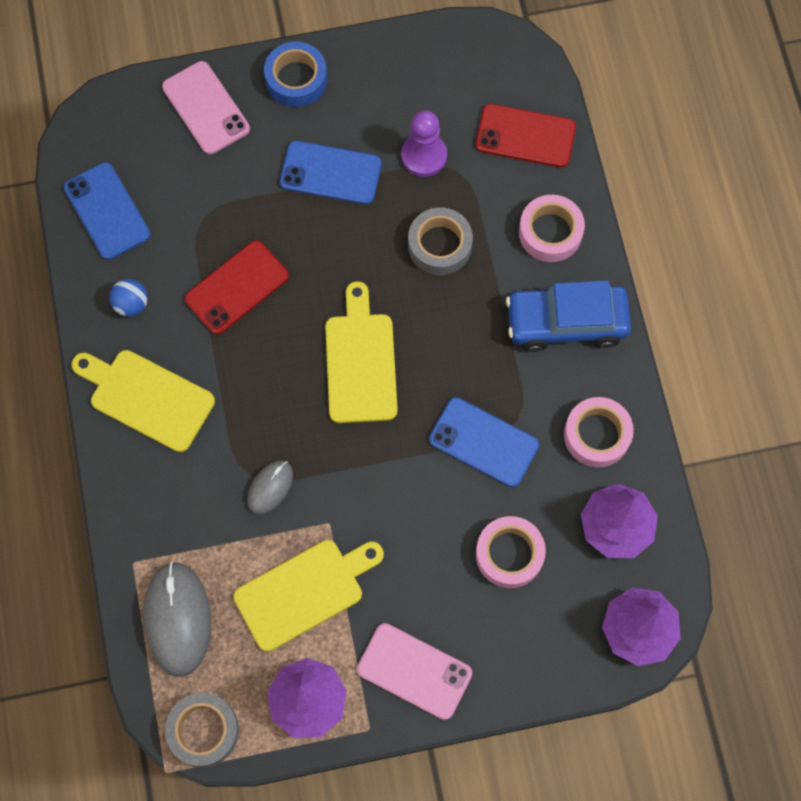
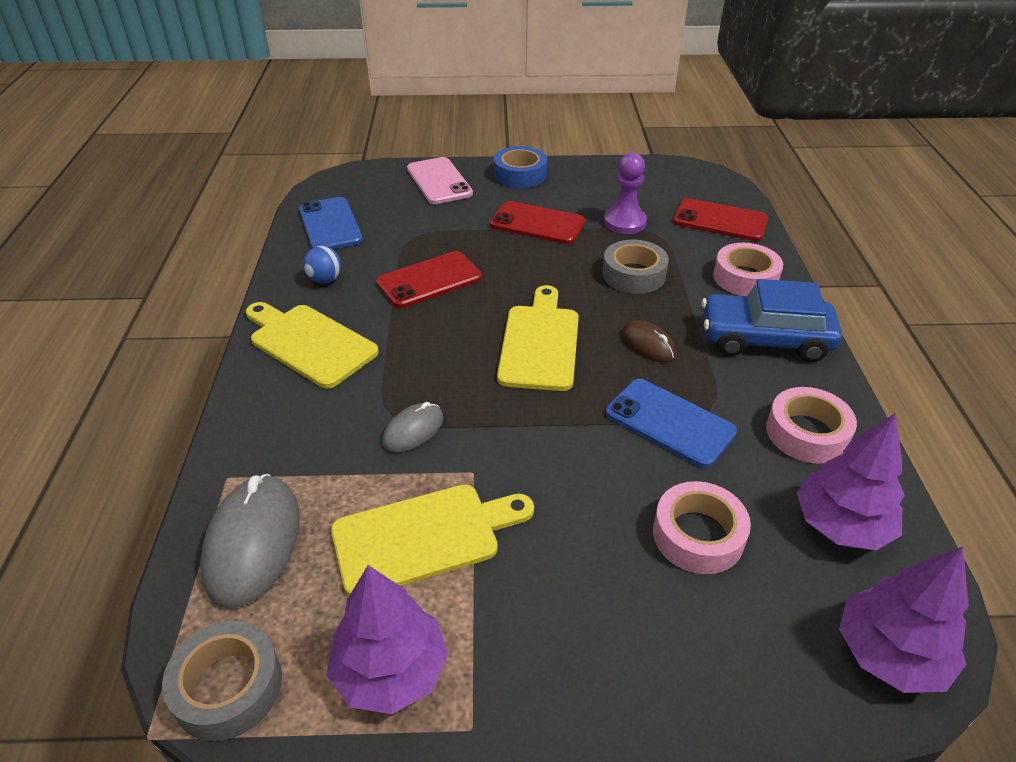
camera: 10 degrees right, 30 degrees down
(330, 173) = (537, 223): blue phone -> red phone
(414, 671) = (553, 656): pink phone -> none
(460, 347) = (648, 344): none -> brown mouse

